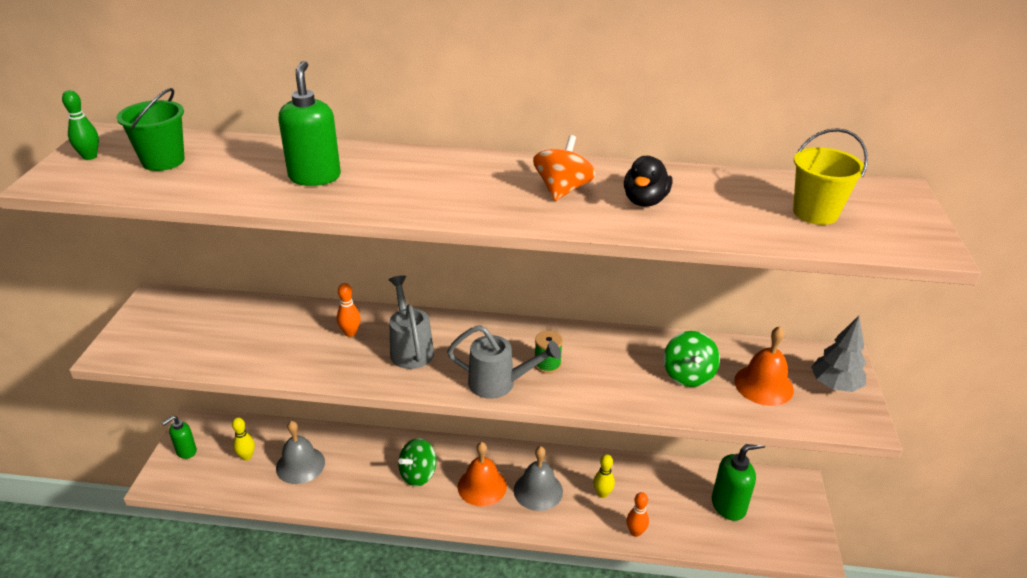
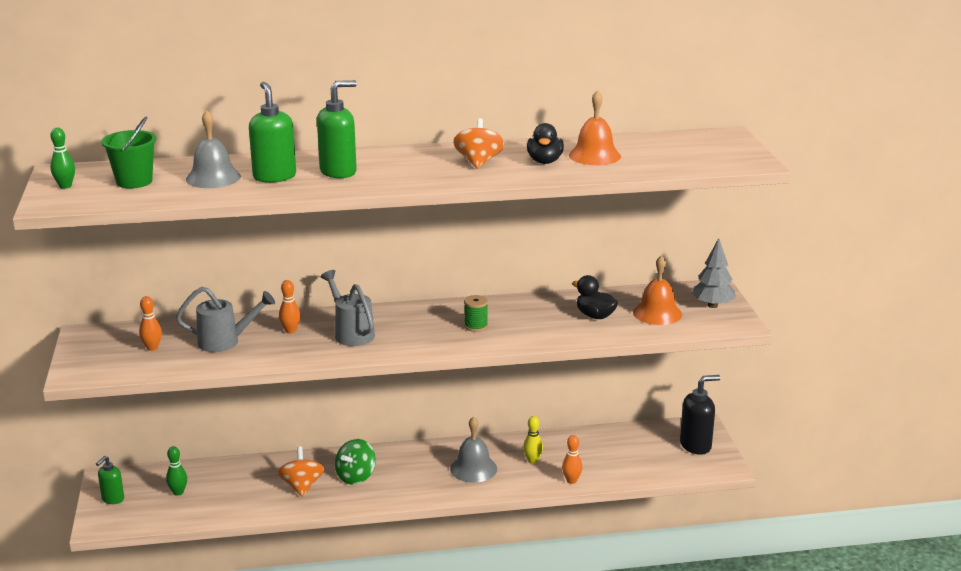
camera: 15 degrees left, 10 degrees down
(204, 330) = (152, 348): none -> orange bowling pin
(247, 456) = (178, 492): yellow bowling pin -> green bowling pin
(300, 465) = (236, 489): grey bell -> grey bell (213, 178)
(362, 475) = (302, 486): none -> orange spinning top
(482, 486) = (420, 474): orange bell -> orange bell (594, 155)
(499, 383) = (441, 343): grey watering can -> grey watering can (225, 342)
(688, 375) = (595, 316): green spinning top -> black duck
(728, 506) = (646, 450): green soap dispenser -> green soap dispenser (338, 172)
(786, 512) = (696, 445): none -> black soap dispenser
(815, 213) = (671, 154): yellow bucket -> none

